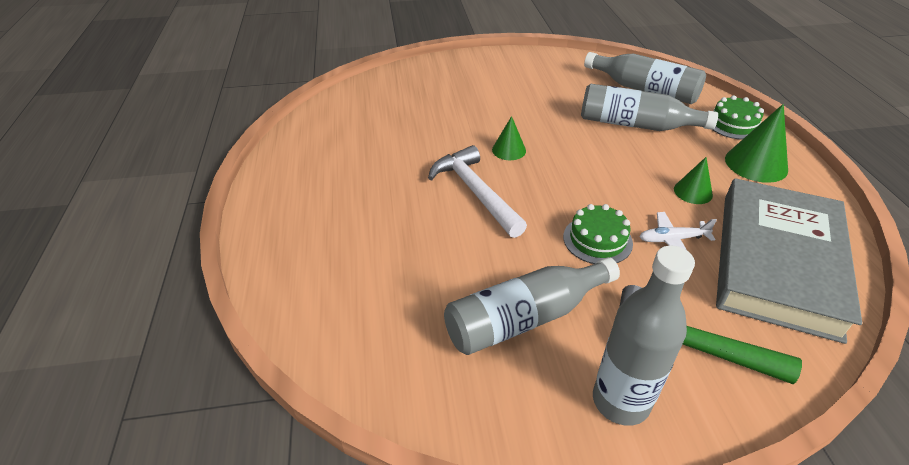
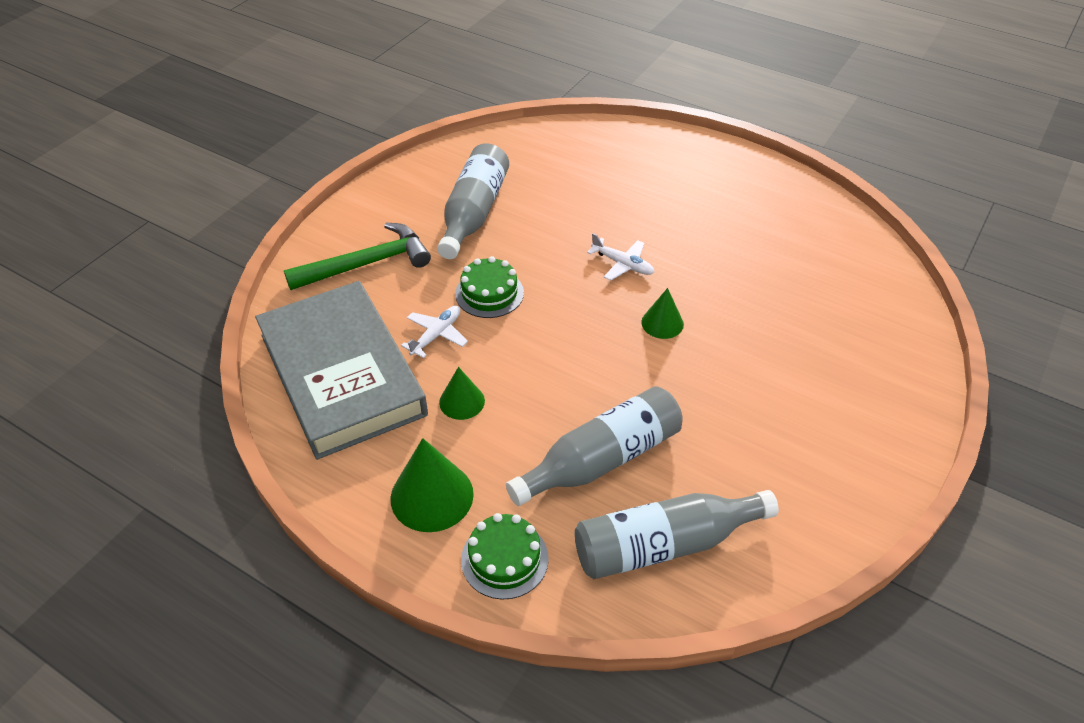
camera: 130 degrees right, 5 degrees up
(475, 192) = (622, 264): white hammer -> white plane
(621, 401) = (378, 212): grey bottle -> none

